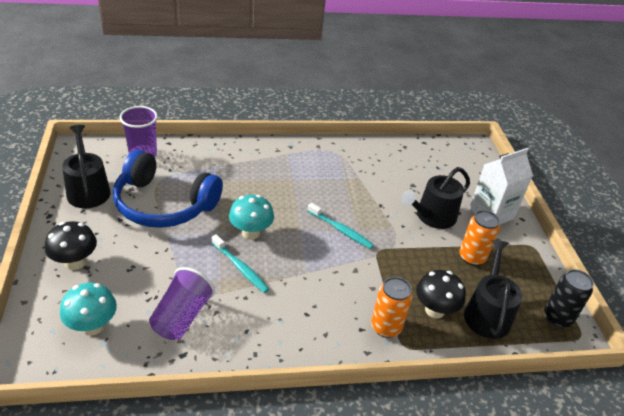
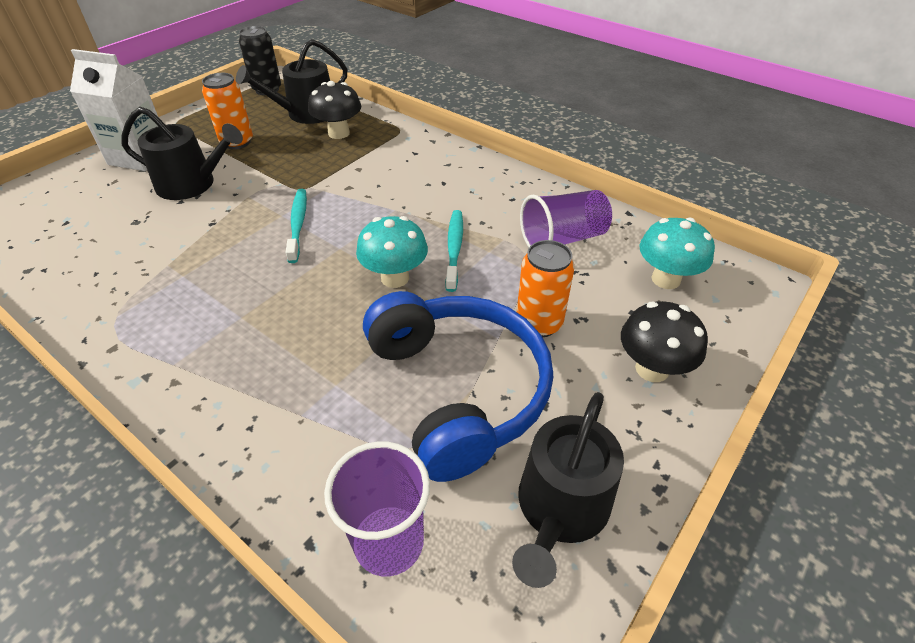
camera: 130 degrees left, 5 degrees up
(386, 327) = (394, 144): orange can -> orange can (539, 323)

